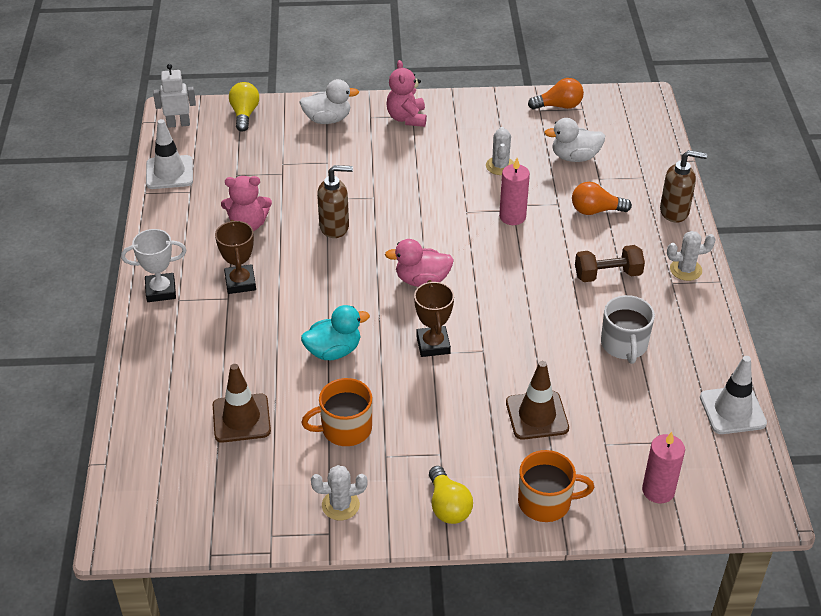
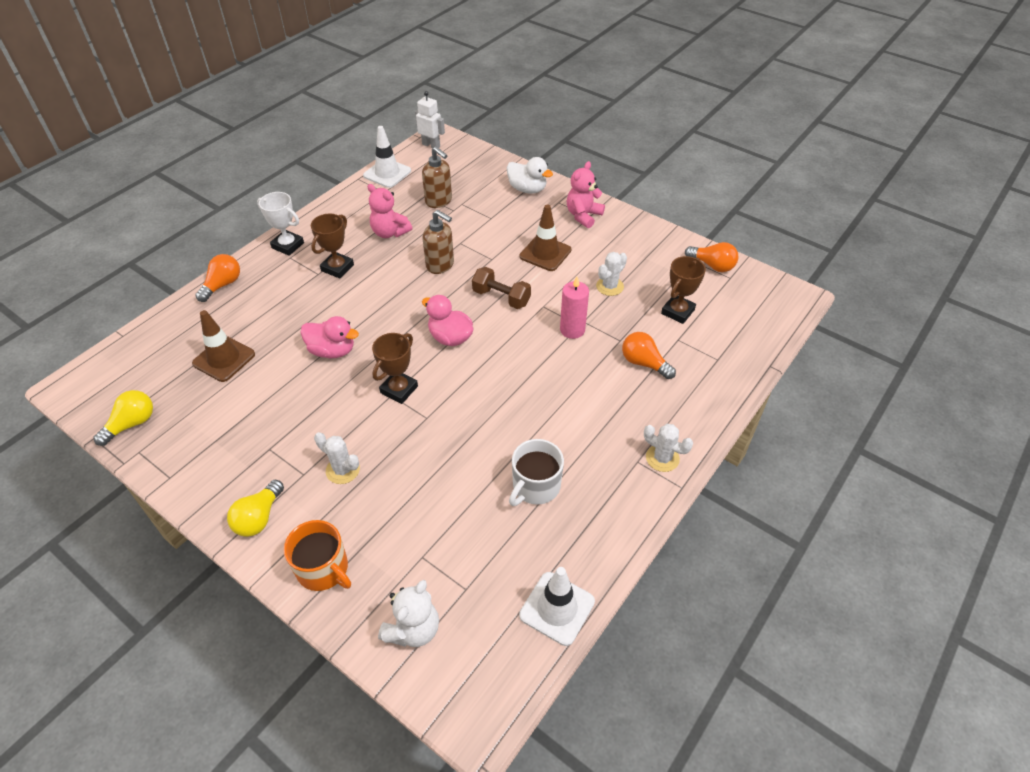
camera: 40 degrees right, 5 degrees up
(144, 361) = (222, 285): none -> orange light bulb
(244, 114) = (478, 159): yellow light bulb -> yellow light bulb (132, 424)
(333, 351) = (332, 351): turquoise duck -> pink duck
(340, 505) = (200, 463): white cactus -> white cactus (343, 470)
(345, 429) = (270, 410): orange mug -> none
(537, 415) = (402, 495): brown traffic cone -> brown traffic cone (545, 253)
(575, 157) = (677, 311): white duck -> brown trophy
(607, 275) = (591, 420): brown dumbbell -> brown dumbbell (501, 297)
(658, 490) = (413, 629): pink candle -> white teddy bear
(674, 212) = (711, 403): brown soap dispenser -> brown soap dispenser (439, 201)

